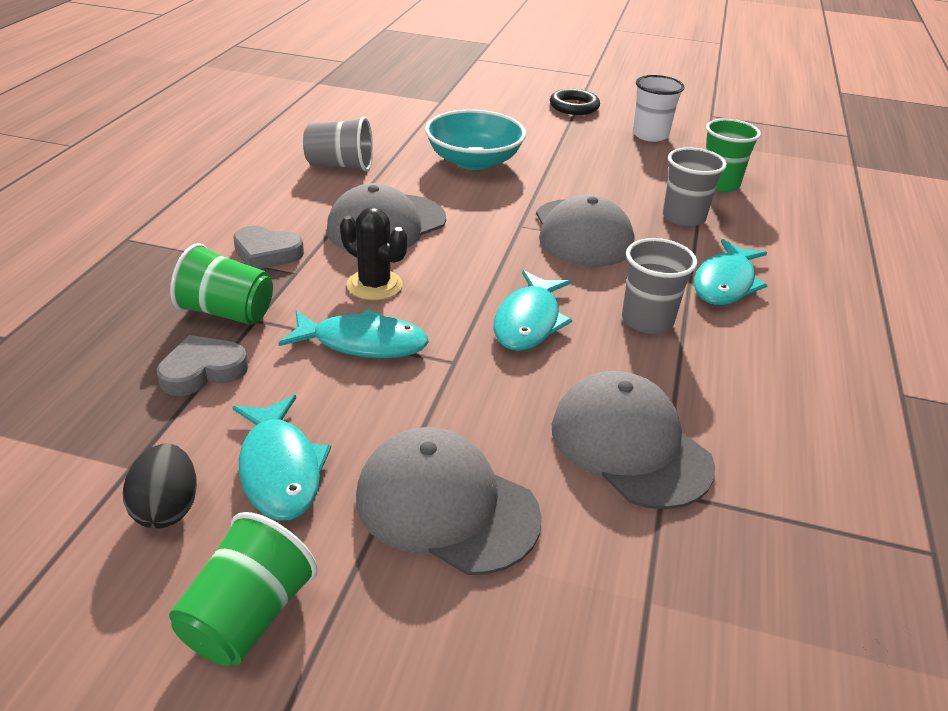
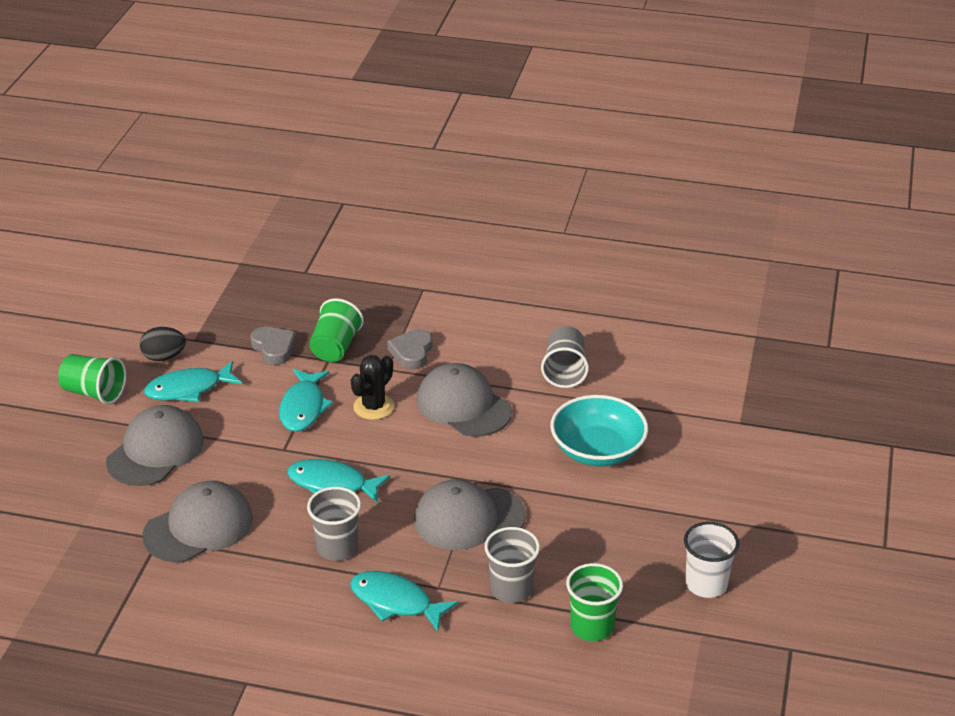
camera: 90 degrees right, 0 degrees up
(574, 106) = (768, 525): black ring -> none

